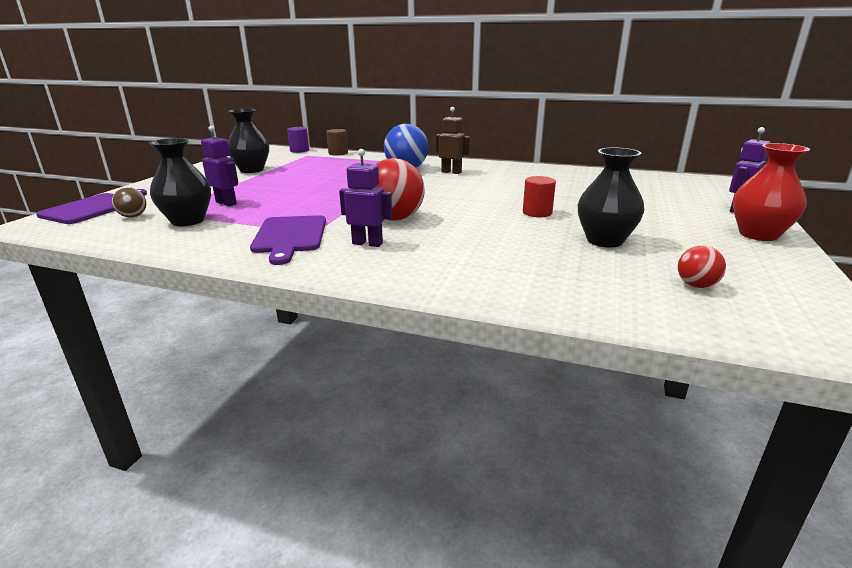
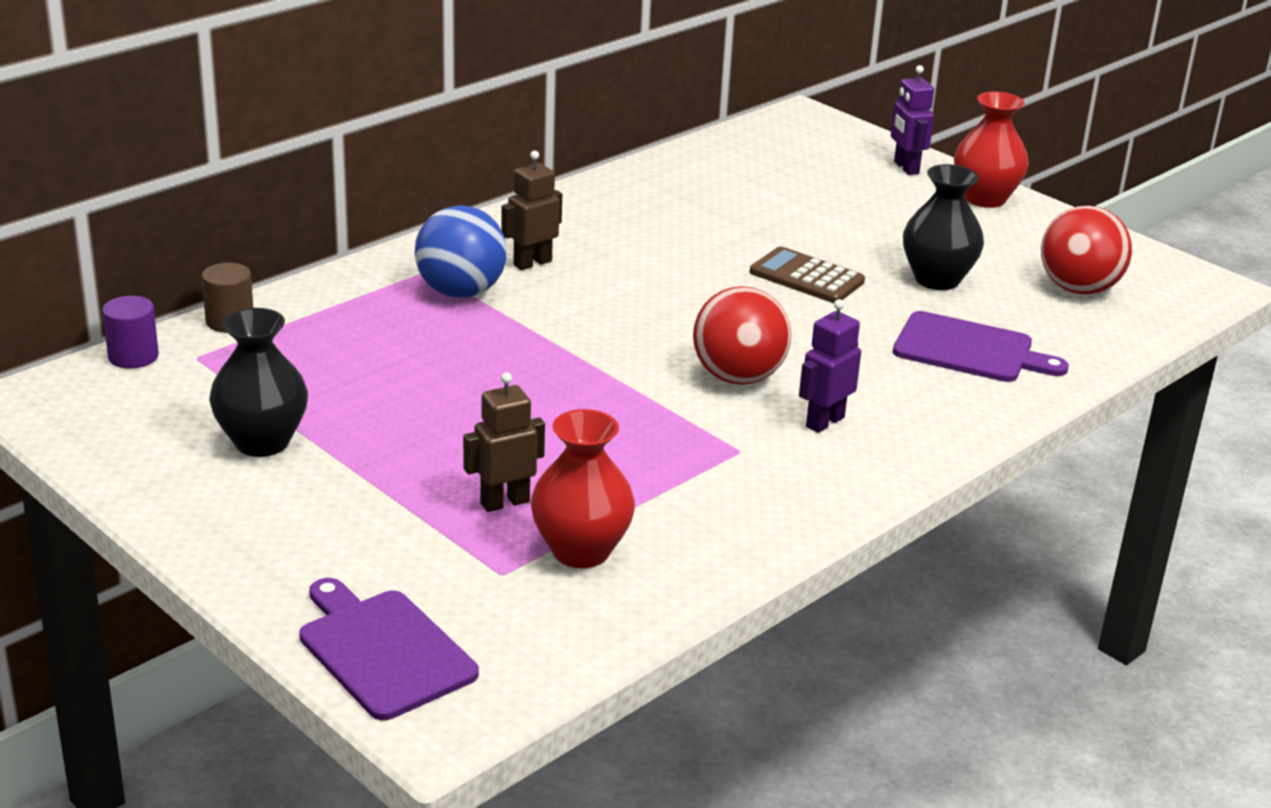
camera: 65 degrees left, 5 degrees up
(133, 216) = (495, 606): brown ball -> none
(188, 221) = (581, 551): black vase -> red vase
(226, 203) = (504, 502): purple robot -> brown robot
(290, 236) = (746, 472): purple cutting board -> purple cutting board (970, 350)
(537, 213) = (806, 277): red cylinder -> brown calculator
(696, 285) = (1078, 289): red ball -> red ball, size x1.97

